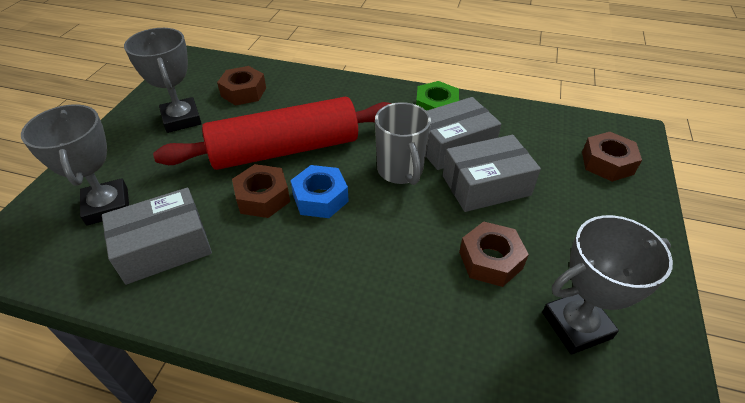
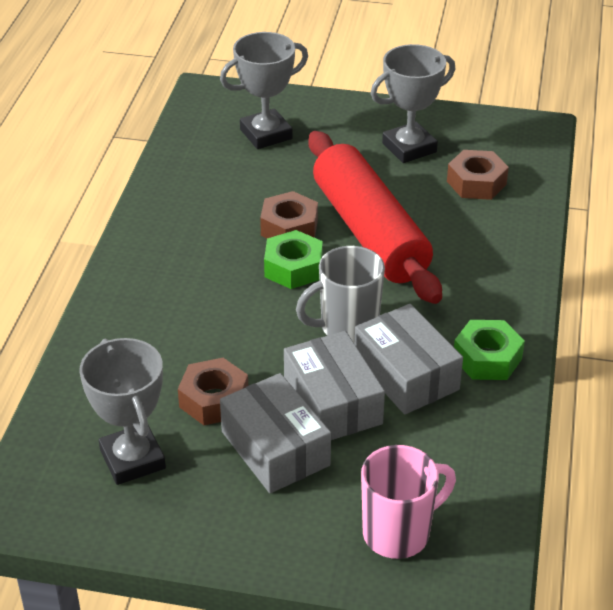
camera: 85 degrees right, 5 degrees down
(164, 247) = (217, 179): grey box -> grey box (275, 448)
(320, 198) = (293, 268): blue nut -> green nut
(607, 163) = (398, 533): brown nut -> pink mug

